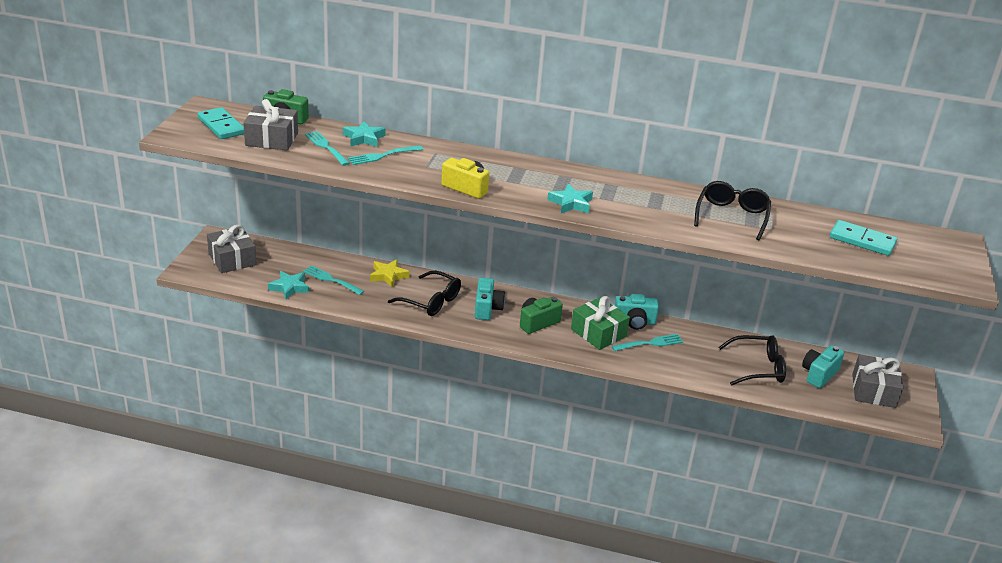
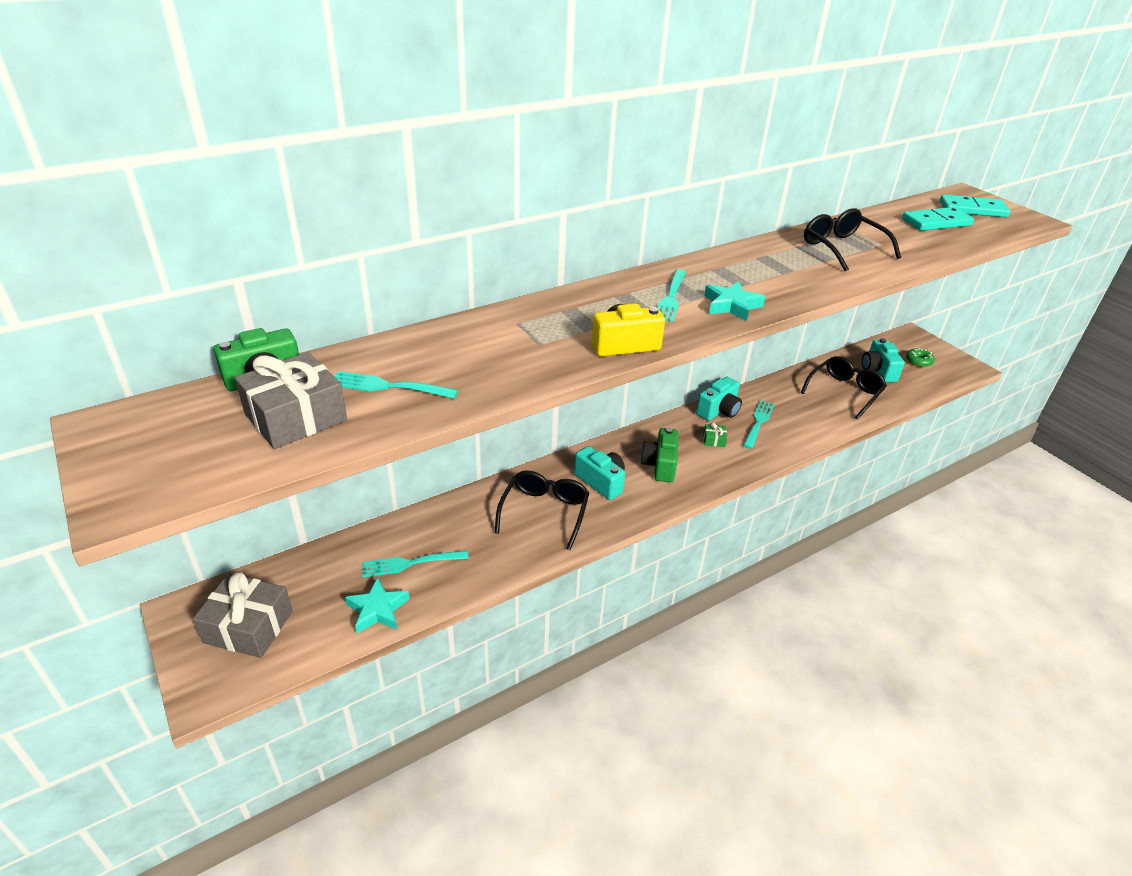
camera: 45 degrees left, 5 degrees up
(221, 126) = (183, 441): turquoise domino -> turquoise domino (972, 209)
(364, 138) = (410, 349): turquoise star -> none
(383, 155) = (472, 358): turquoise fork -> turquoise fork (671, 297)
(388, 276) = (461, 513): yellow star -> none
(431, 301) = (544, 512): black glasses -> black glasses turned 60 degrees counterclockwise
(598, 333) = (714, 440): green gift -> green gift, size x0.43
(873, 391) = (918, 361): grey gift -> green donut

